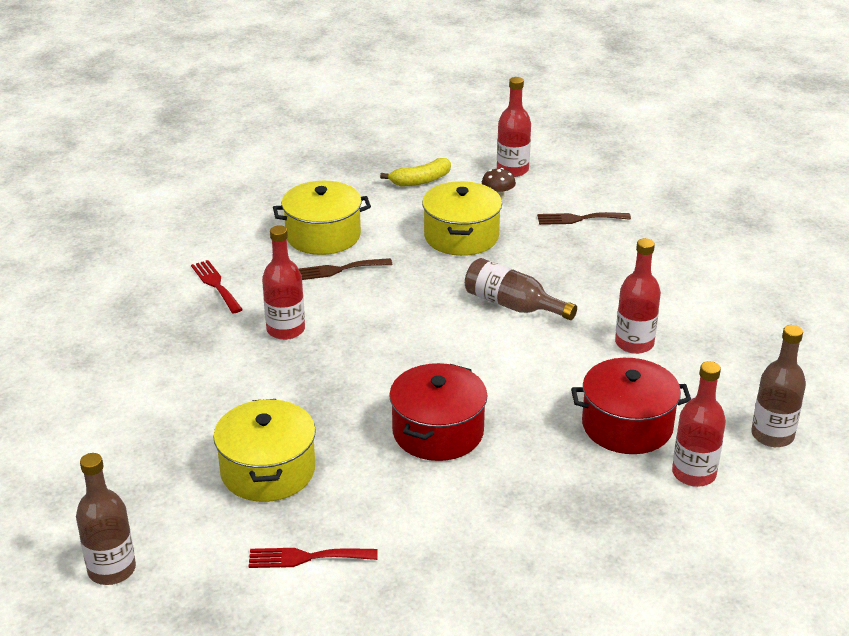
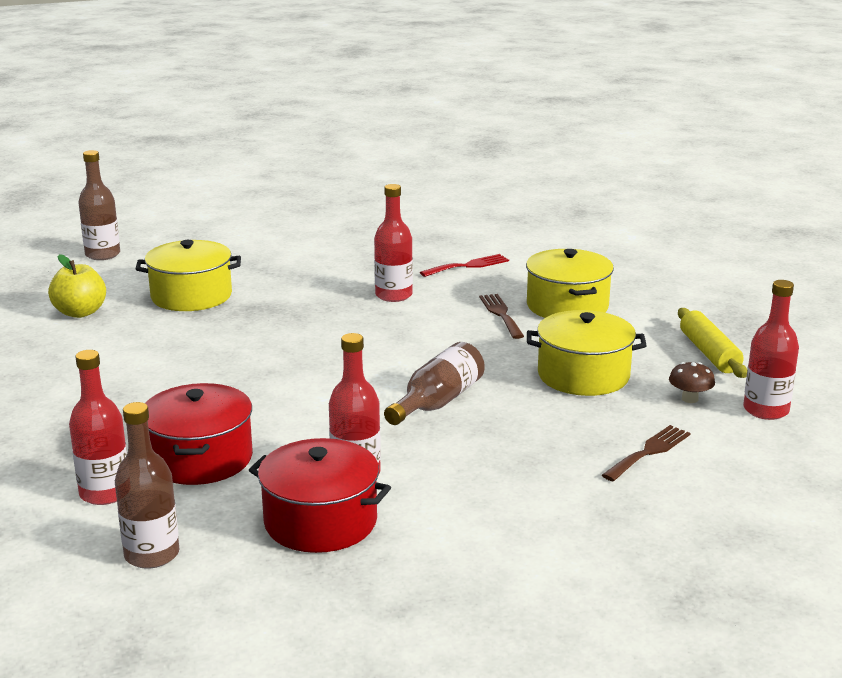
camera: 90 degrees right, 10 degrees down
(306, 557) = (80, 312): red fork -> yellow apple
(420, 181) = (709, 353): yellow banana -> yellow rolling pin
(438, 432) = (221, 361): red pot -> red pot (320, 521)
(579, 219) = (649, 452): brown fork -> brown fork turned 45 degrees clockwise

